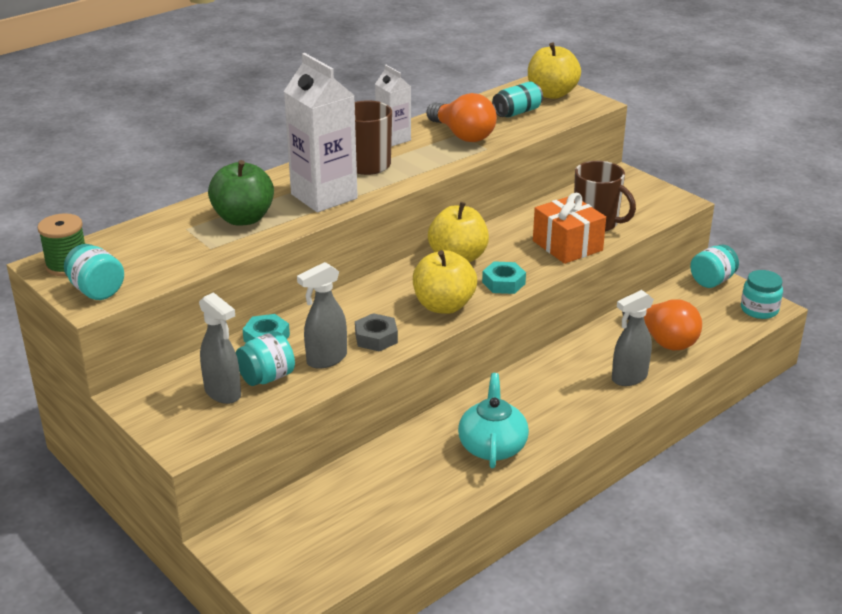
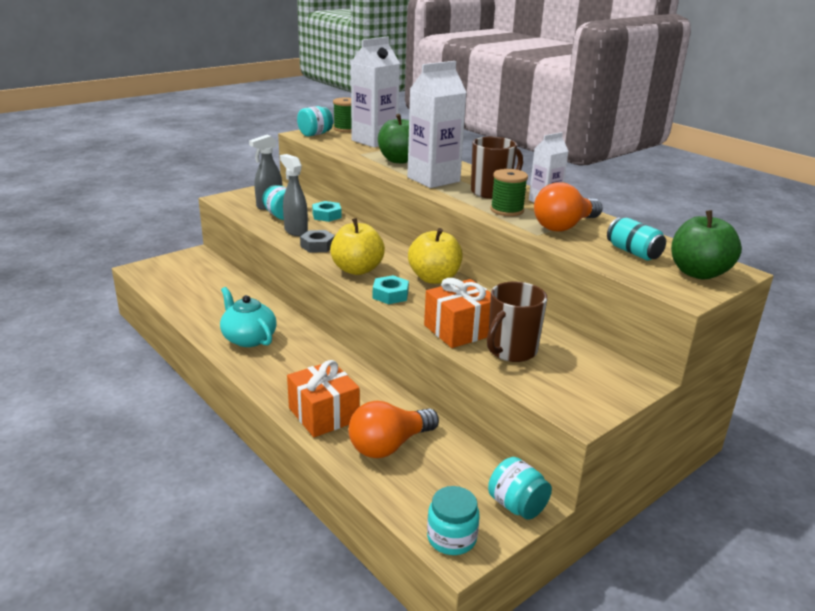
camera: 90 degrees right, 5 degrees down
(144, 239) = (374, 141): none -> white carton
(423, 159) = (507, 210): none -> green spool
(492, 446) = (248, 338): turquoise teapot -> turquoise teapot turned 135 degrees counterclockwise
(552, 94) = (698, 273): yellow apple -> green apple
(628, 378) = (323, 414): grey spray bottle -> orange gift

